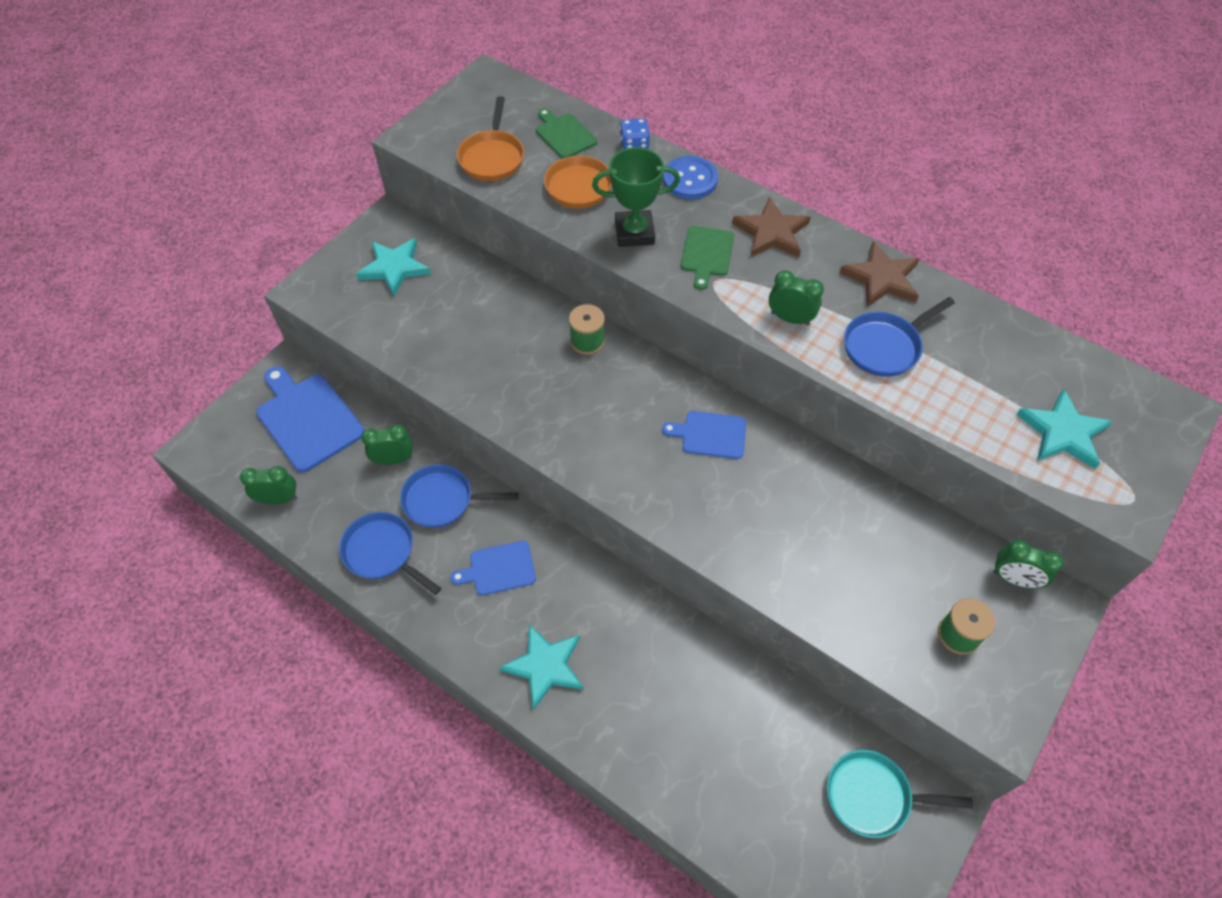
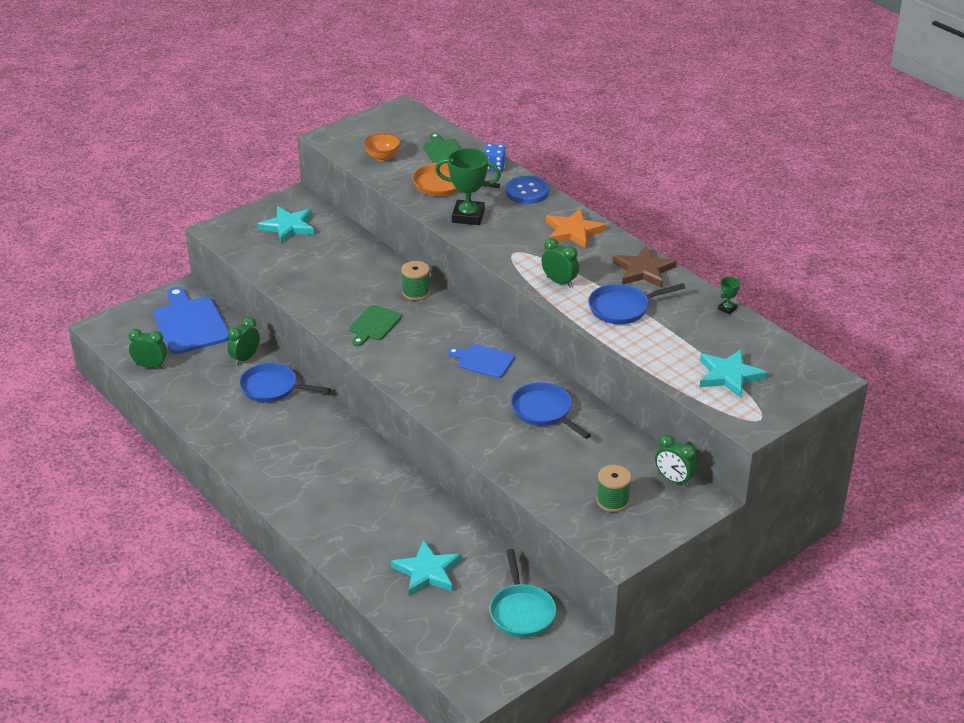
camera: 15 degrees right, 20 degrees down
(382, 552) = (215, 410): blue pan -> blue pan (544, 411)
(394, 460) = (245, 358): green clock -> green clock turned 60 degrees counterclockwise
(492, 157) = (382, 157): orange pan -> orange bowl
(499, 569) = (298, 434): blue cutting board -> none
(545, 666) = (308, 494): turquoise star -> turquoise star (427, 572)
(706, 254) = (516, 236): green cutting board -> green cutting board (374, 325)
(771, 233) = (573, 231): brown star -> orange star
(873, 796) = (521, 611): turquoise pan -> turquoise pan turned 120 degrees counterclockwise
(1007, 320) = (727, 309): none -> green trophy

